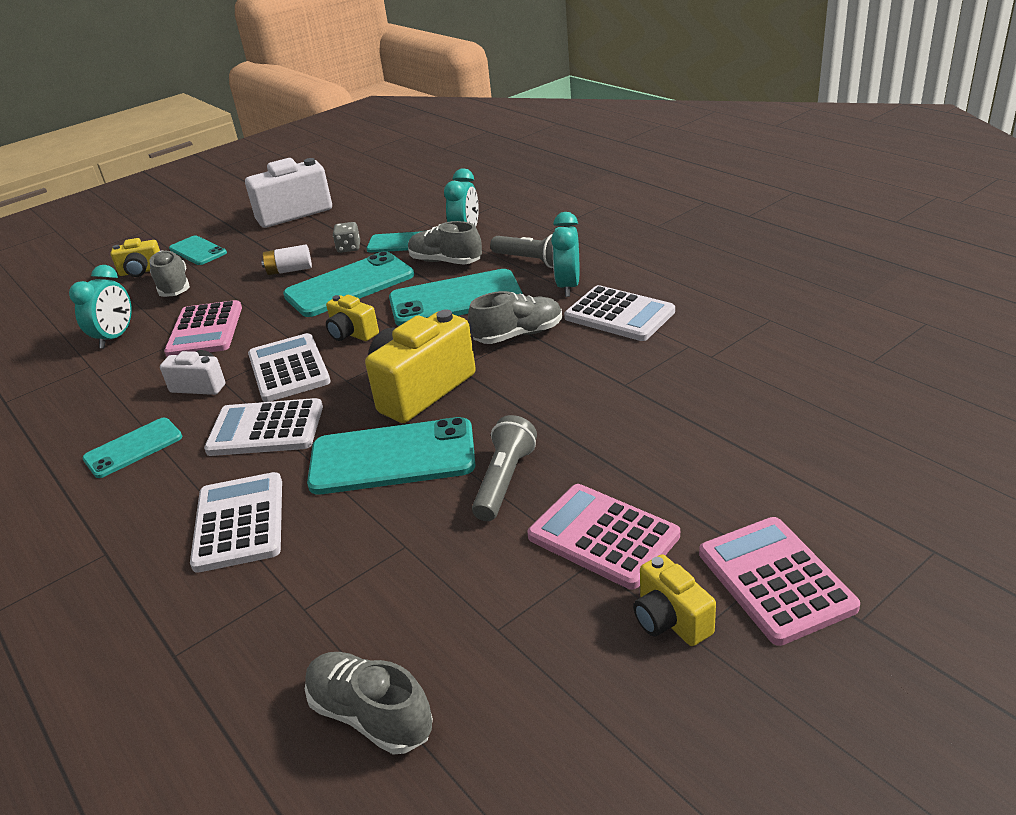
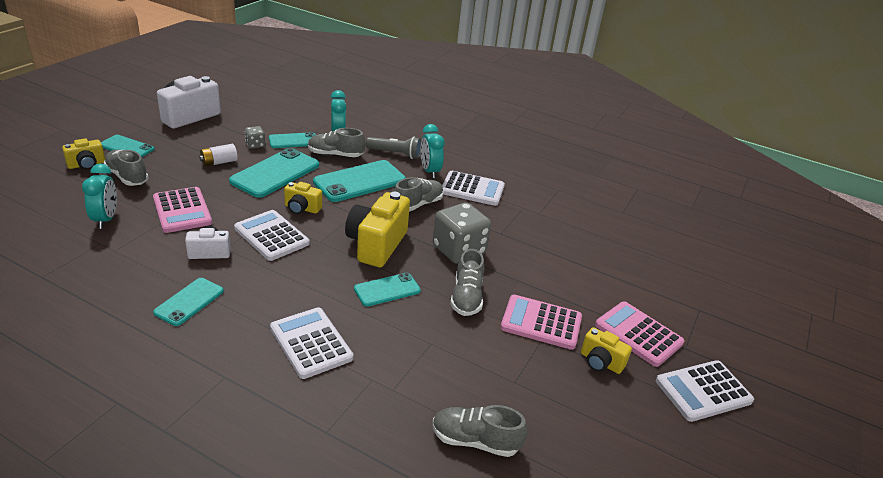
camera: 30 degrees left, 0 degrees up
(266, 429) = (285, 279): white calculator -> white calculator (703, 391)
(392, 457) = (387, 290): turquoise phone -> turquoise phone, size x0.58
(504, 481) = (466, 297): grey flashlight -> grey shoe
(538, 407) = (459, 250): none -> grey dice

